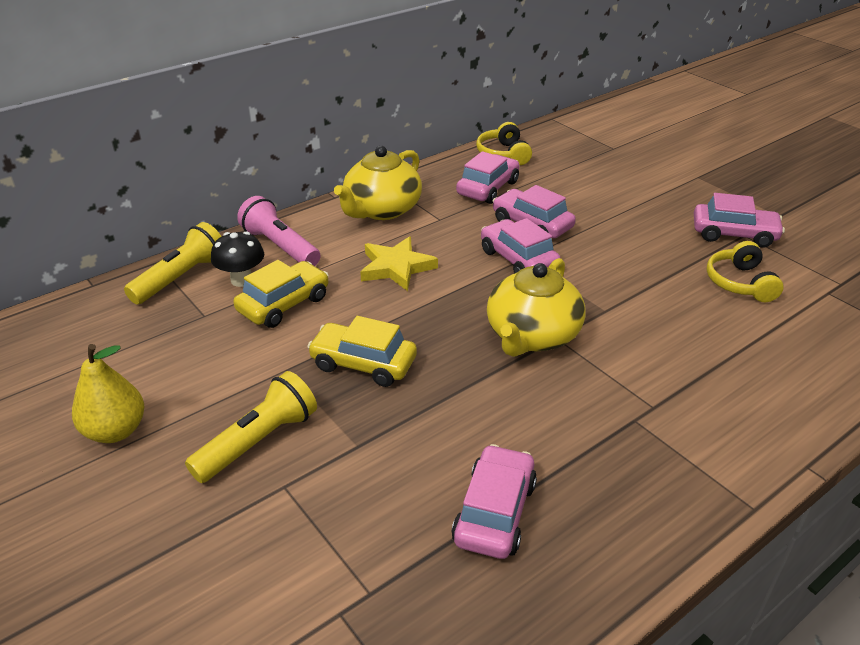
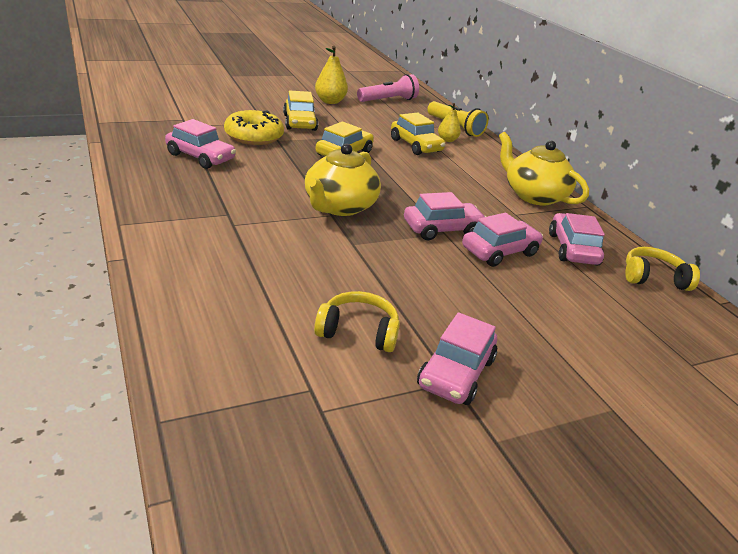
camera: 100 degrees right, 5 degrees down
(242, 280) = (447, 140): black mushroom -> yellow pear
(259, 441) = (299, 122): yellow flashlight -> yellow car
(280, 246) = (484, 155): pink flashlight -> pink flashlight (388, 100)
(362, 478) = (254, 136): none -> yellow donut
(396, 267) = (446, 183): yellow star -> none
(488, 188) = (572, 249): pink car -> pink car turned 135 degrees counterclockwise
(532, 336) = (339, 206): yellow teapot -> yellow teapot turned 105 degrees counterclockwise

